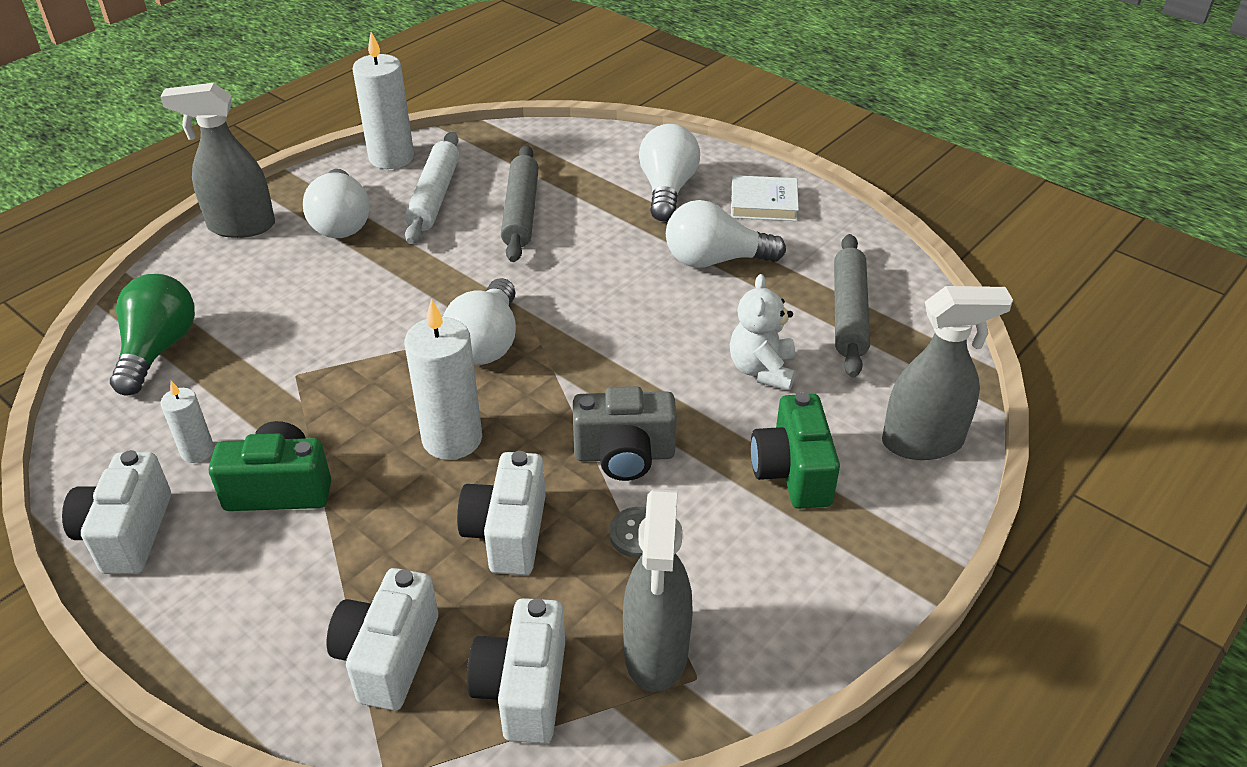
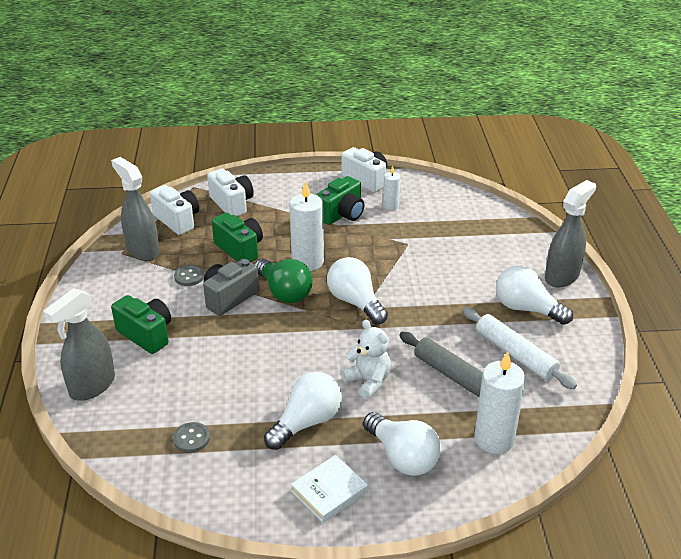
camera: 135 degrees right, 5 degrees down
(158, 350) = (475, 219): green light bulb -> green light bulb (284, 292)
(391, 157) = (586, 361): white candle -> white candle (494, 439)
(507, 533) = (240, 249): white camera -> green camera
(762, 370) = (208, 372): white teddy bear -> white teddy bear (368, 381)
(849, 313) = (191, 438): grey rolling pin -> grey button

